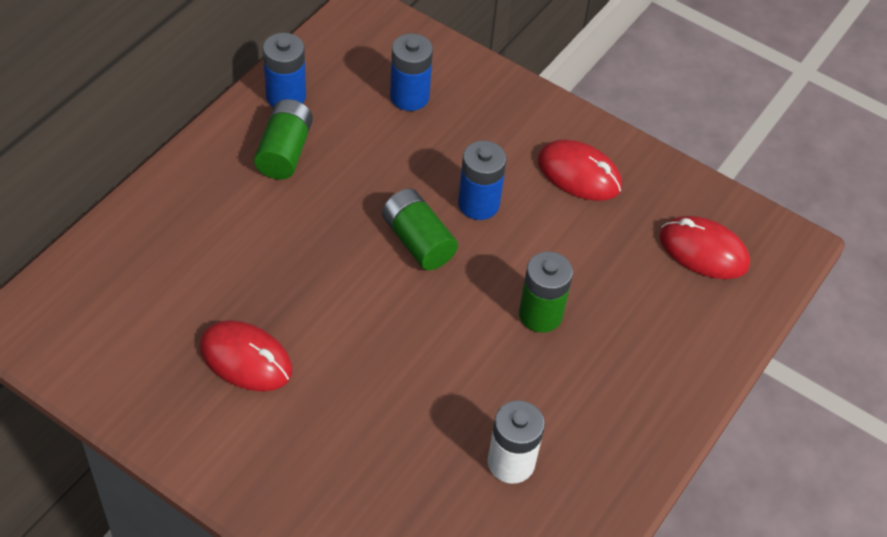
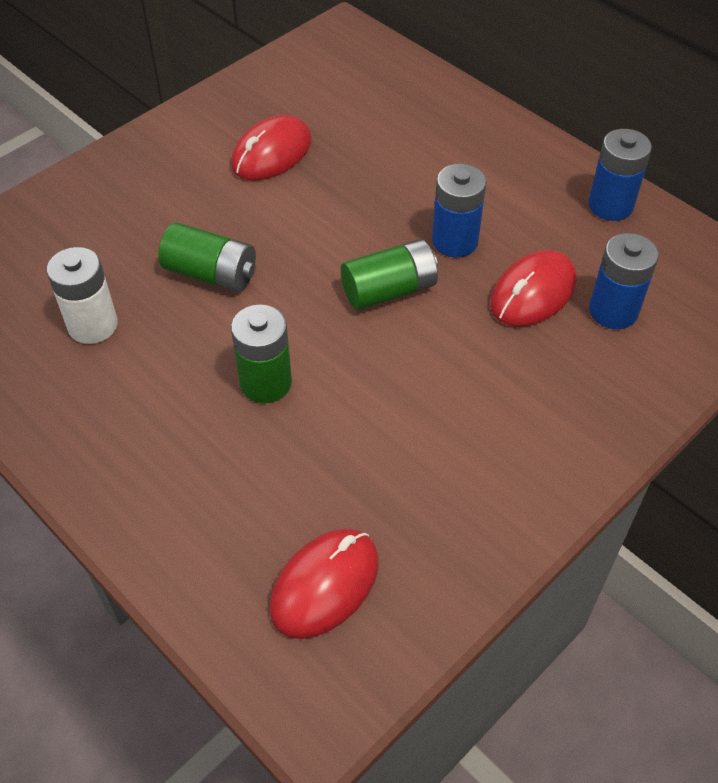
camera: 105 degrees right, 0 degrees up
(284, 152) = (527, 198): green battery -> green battery (211, 273)
(478, 204) = (436, 352): blue battery -> blue battery (454, 241)
(579, 174) = (475, 465): red mouse -> red mouse (533, 293)

